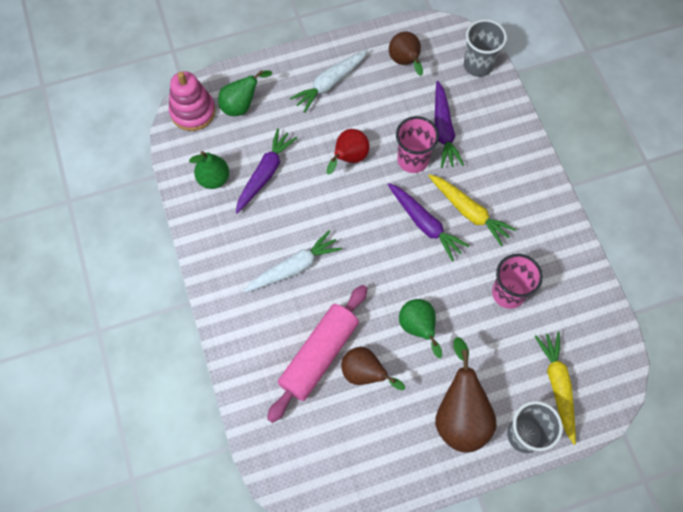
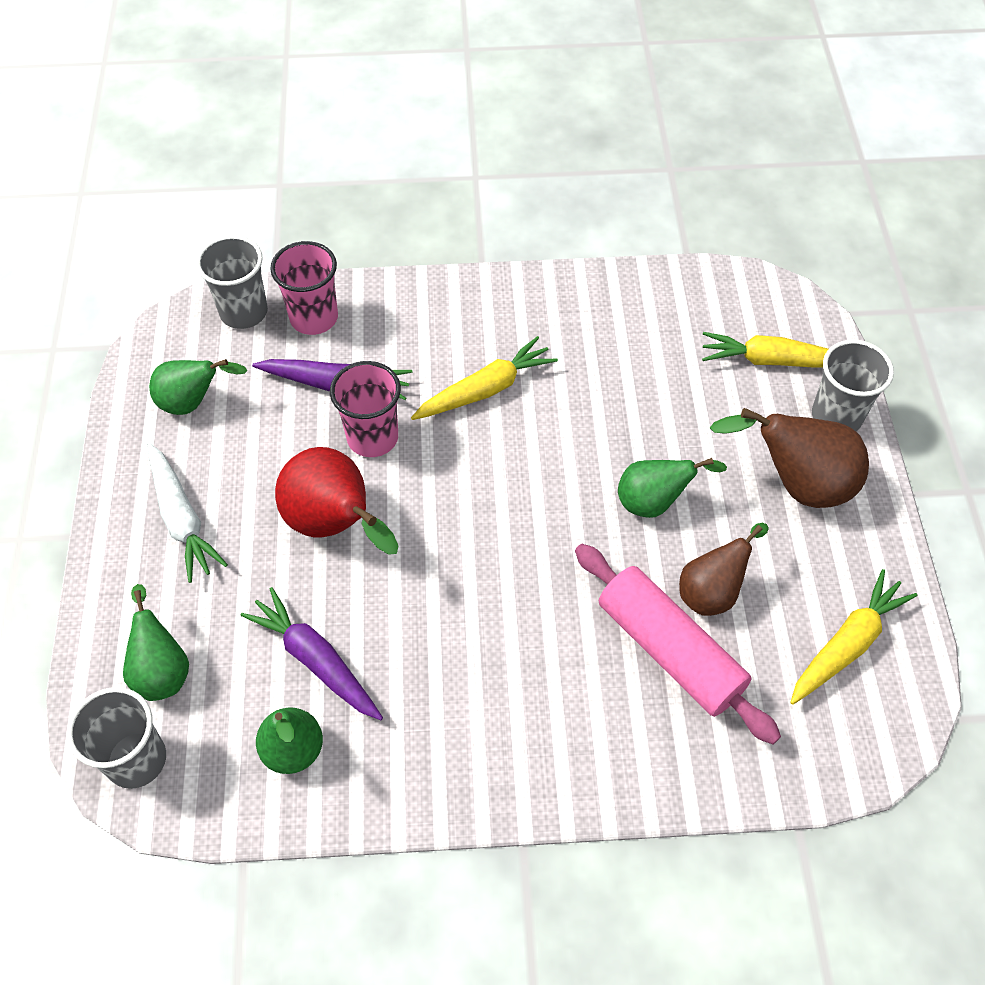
camera: 75 degrees left, 10 degrees down
(193, 111) = (136, 759): pink stacking toy -> grey cup
(293, 267) = (506, 654): white carrot -> none
(349, 158) = (335, 525): red pear -> red pear, size x1.53
(351, 460) = (846, 645): none -> yellow carrot
(405, 62) = (193, 402): brown pear -> green pear
(424, 224) = (487, 450): purple carrot -> none
(508, 293) = (626, 377): pink cup -> pink cup (314, 318)

